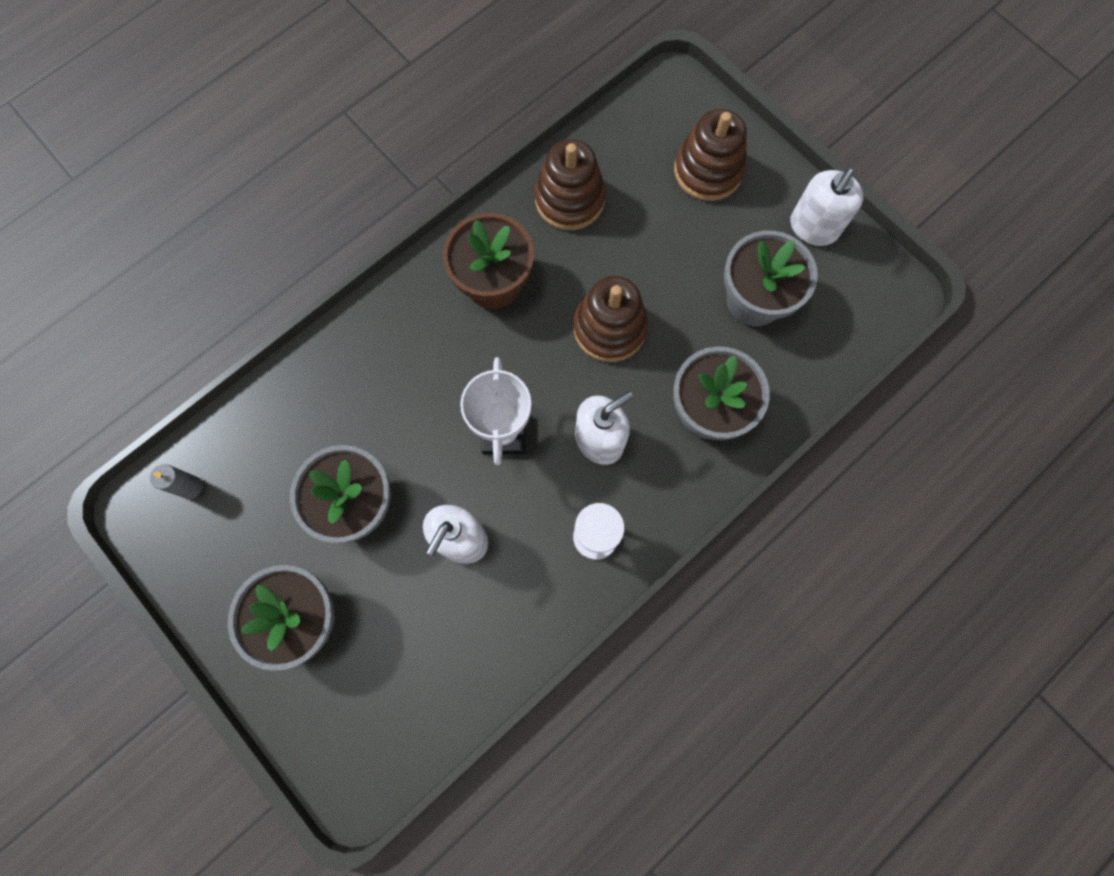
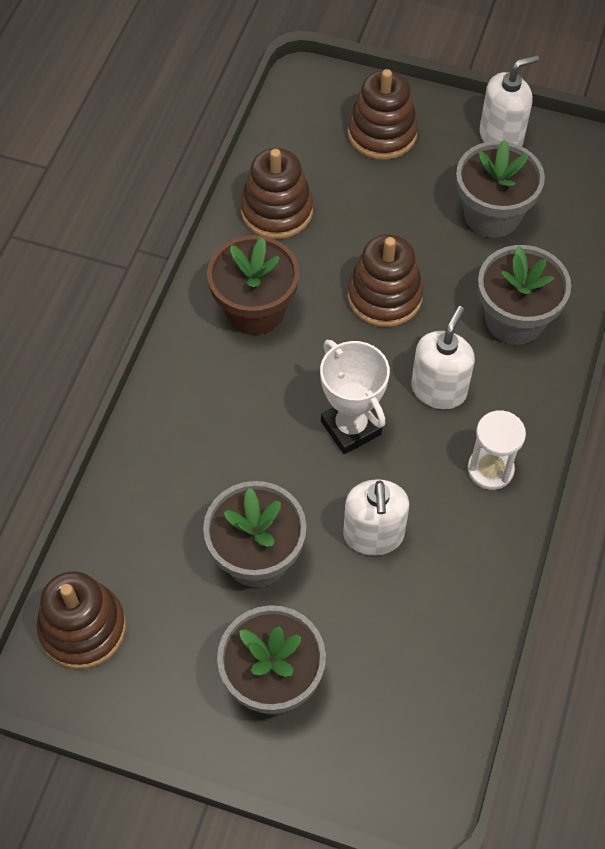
camera: 30 degrees left, 15 degrees down
(190, 487) = (83, 628): grey candle -> brown stacking toy
(813, 227) = (501, 137): white soap dispenser -> white soap dispenser turned 120 degrees counterclockwise

